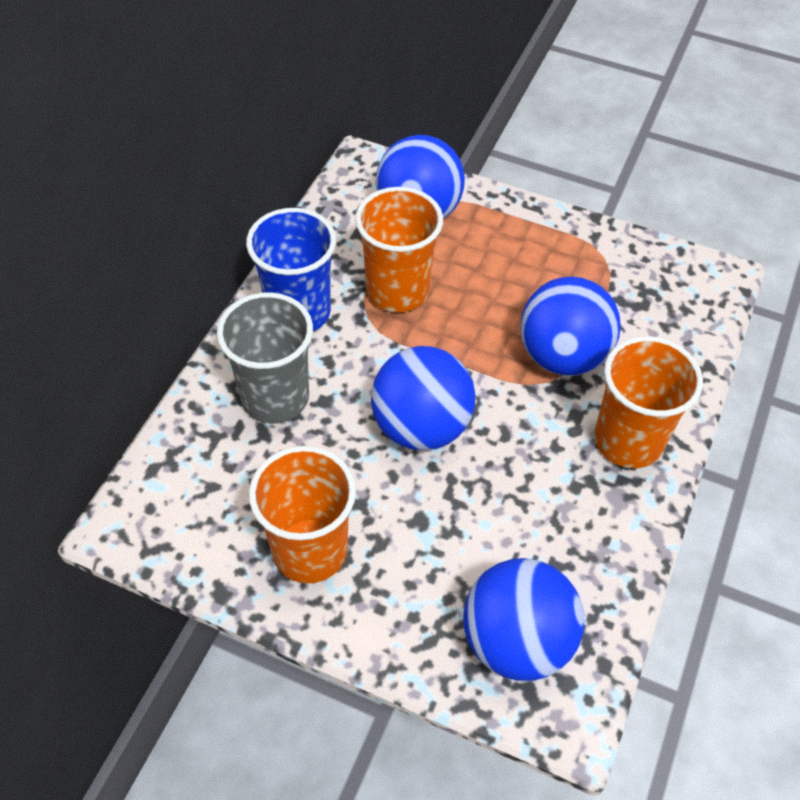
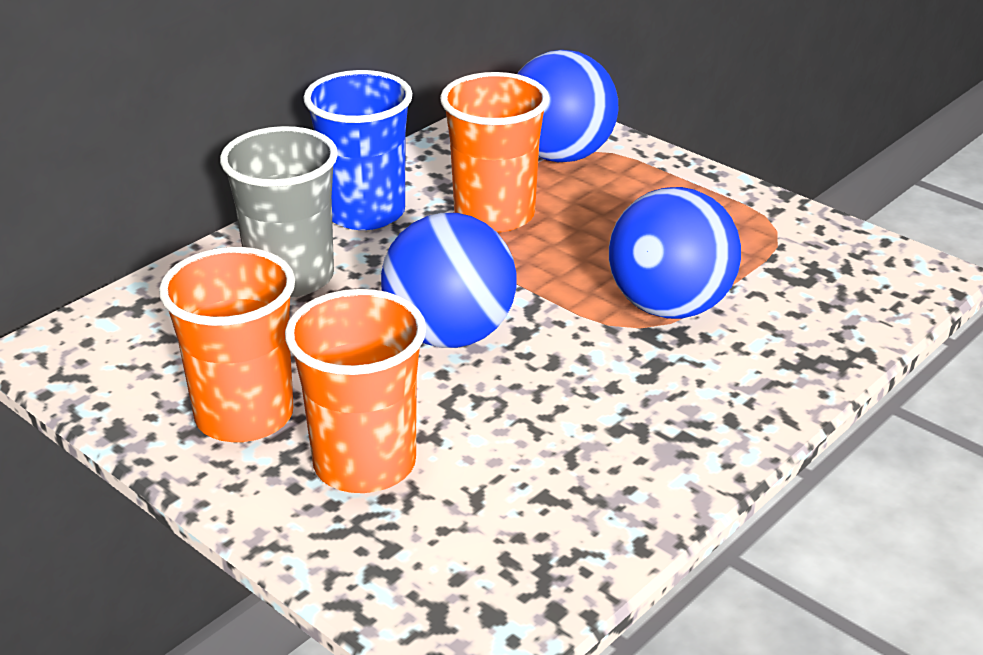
camera: 20 degrees right, 20 degrees down
(516, 640) = (450, 557): blue ball -> none
(628, 440) = (714, 400): orange cup -> orange cup (364, 463)

